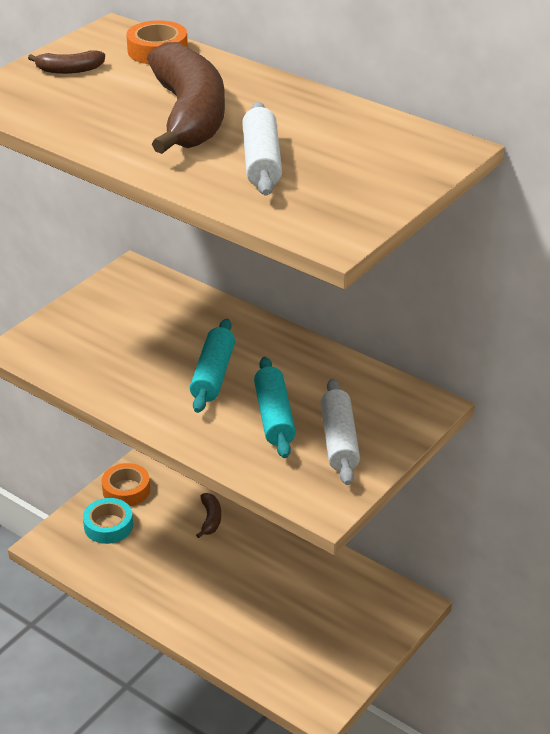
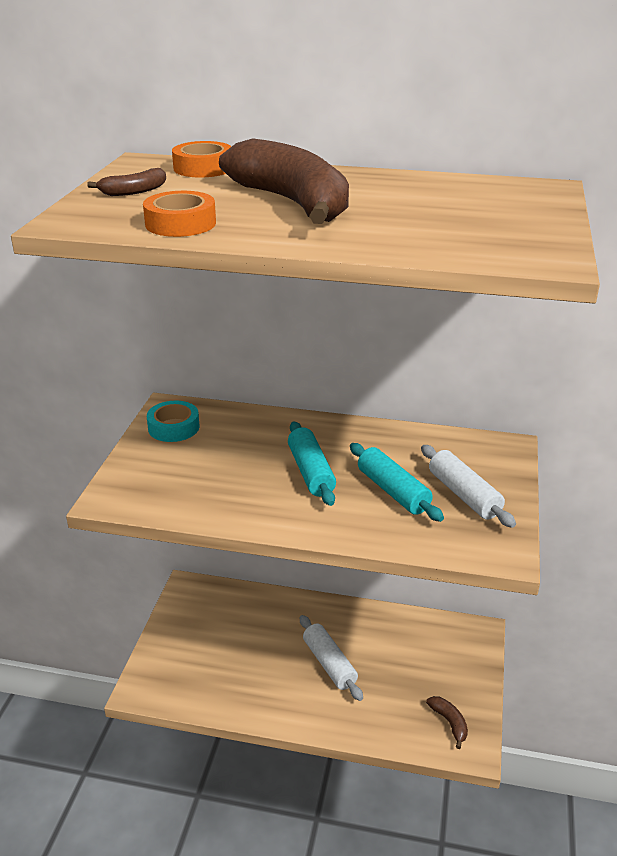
camera: 25 degrees left, 5 degrees down
(108, 526) = (187, 653): turquoise tape -> turquoise tape (173, 427)
(126, 490) = (184, 617): orange tape -> orange tape (180, 223)
(210, 519) = (273, 617): brown banana -> brown banana (449, 723)
(261, 161) = (405, 221): white rolling pin -> white rolling pin (329, 664)

